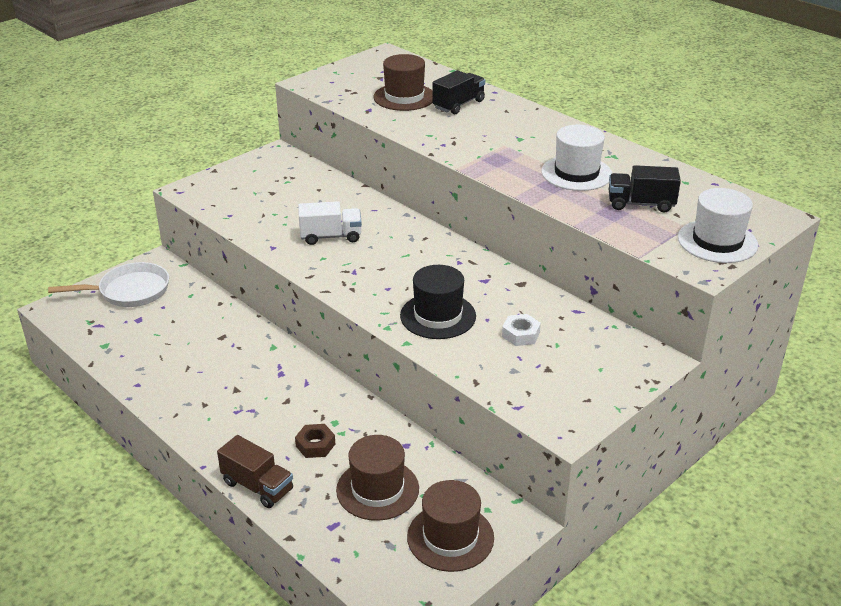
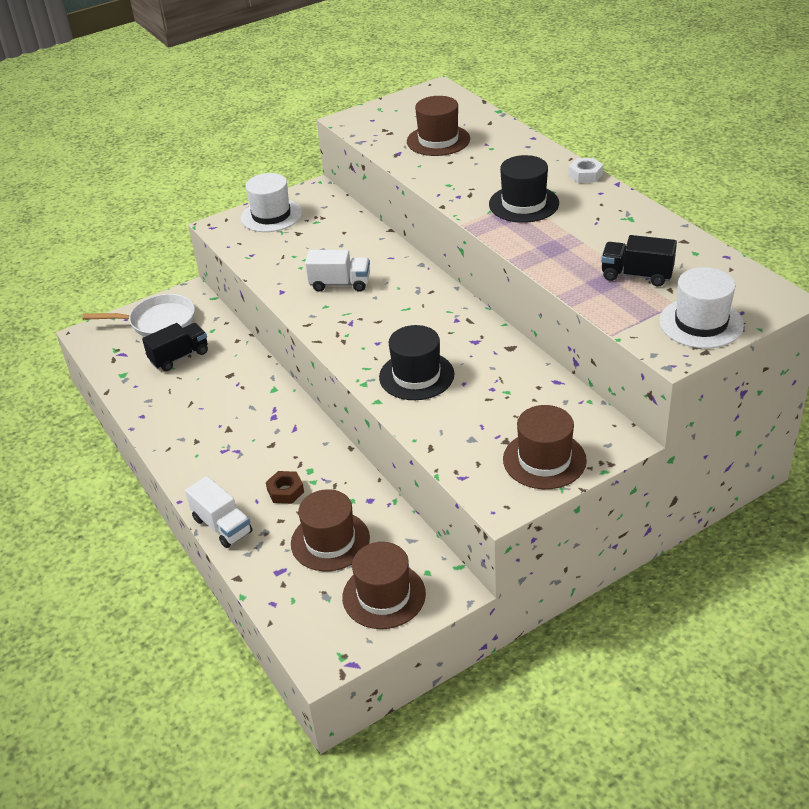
camera: 15 degrees right, 5 degrees up
(257, 486) = (222, 526): brown truck -> white truck
(458, 105) = (490, 151): black truck -> black truck (179, 357)
(509, 148) = (523, 204): none -> black hat
(520, 334) = (491, 402): white nut -> white nut (585, 175)
(576, 173) = (583, 236): white hat -> white hat (271, 215)
(592, 383) = (544, 460): none -> brown hat

